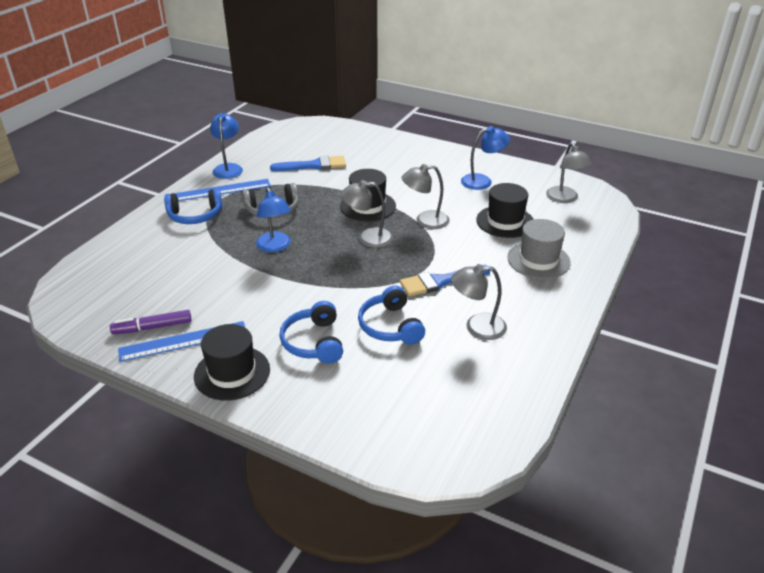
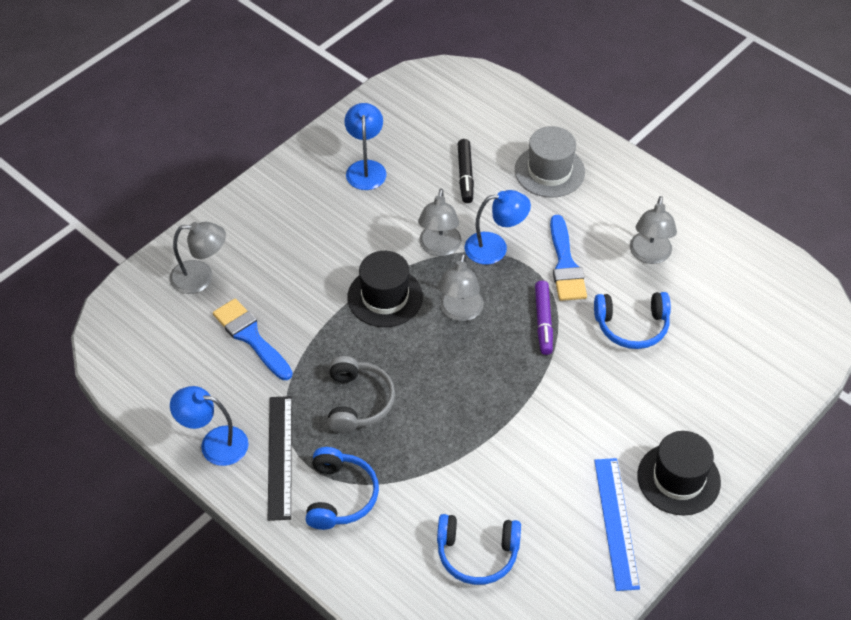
camera: 75 degrees left, 15 degrees up
(152, 327) = (584, 554): purple marker -> purple marker (543, 321)
(222, 190) = (280, 457): blue ruler -> black ruler
(275, 247) = (449, 410): blue lamp -> blue lamp (495, 247)
(313, 165) = (251, 337): blue brush -> blue brush turned 45 degrees counterclockwise
(314, 342) = (644, 398): blue headphones -> blue headphones (477, 554)
(505, 221) = (465, 175): black hat -> black marker
(564, 199) = (435, 108): grey lamp -> grey lamp (201, 278)

